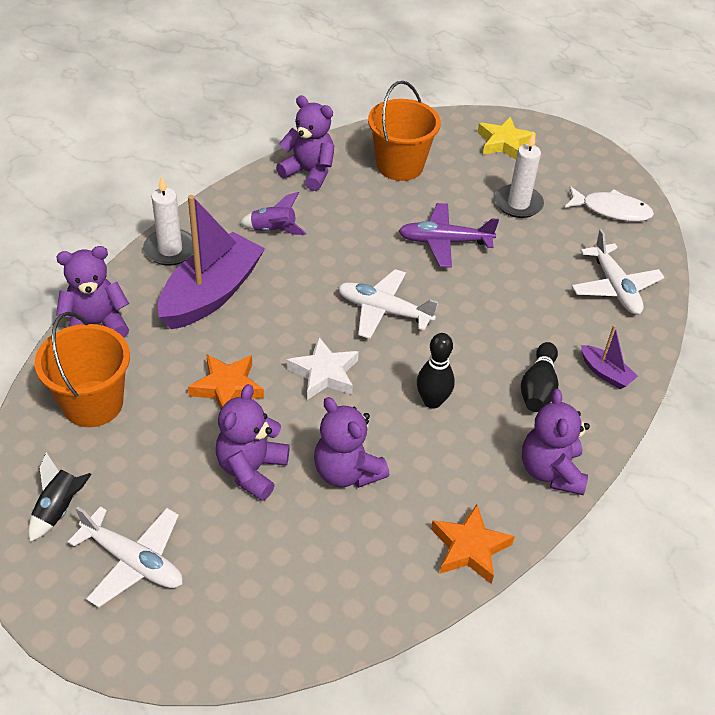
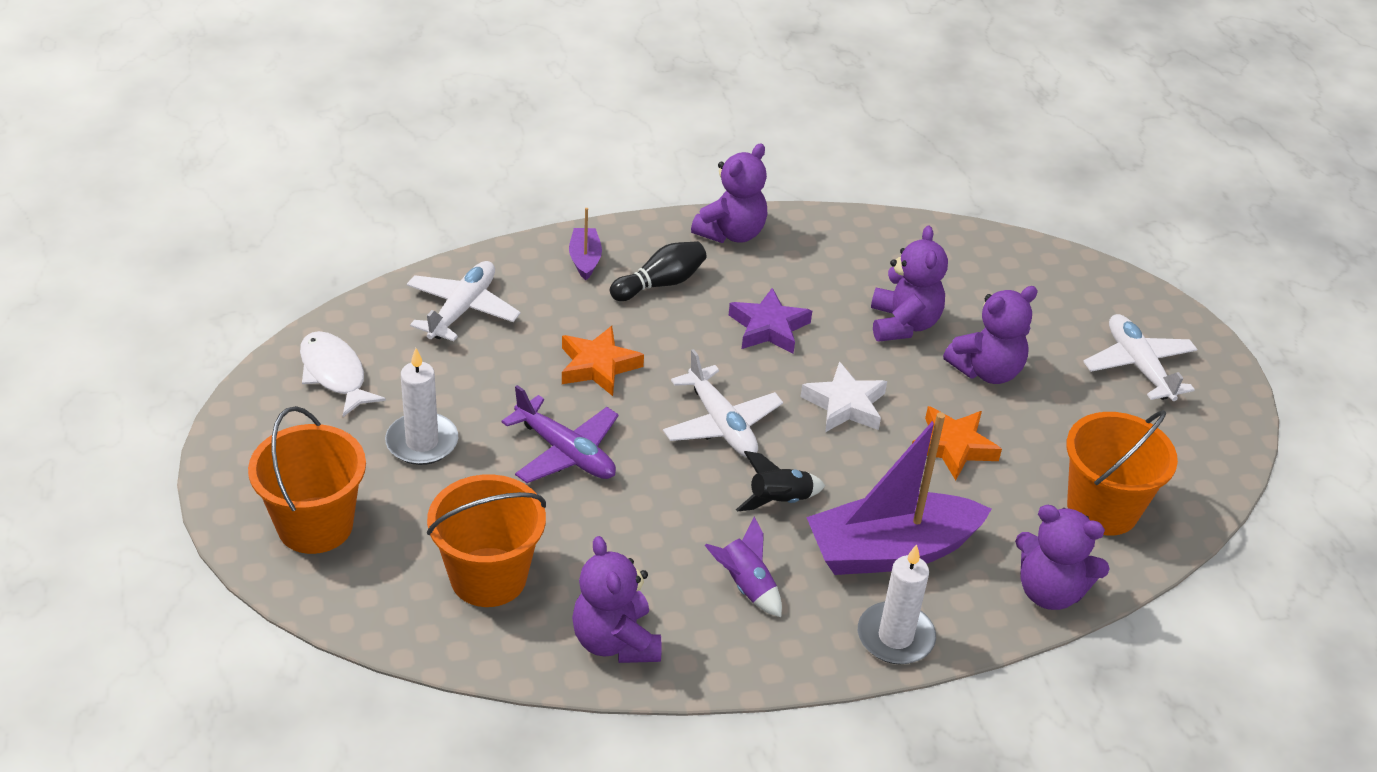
camera: 140 degrees left, 5 degrees down
(59, 509) = (1184, 437): black rocket -> black rocket (779, 501)
(432, 401) = (768, 328): black bowling pin -> purple star
(469, 548) = (856, 231): orange star -> orange star (598, 366)
(504, 143) = (315, 525): yellow star -> orange bucket

